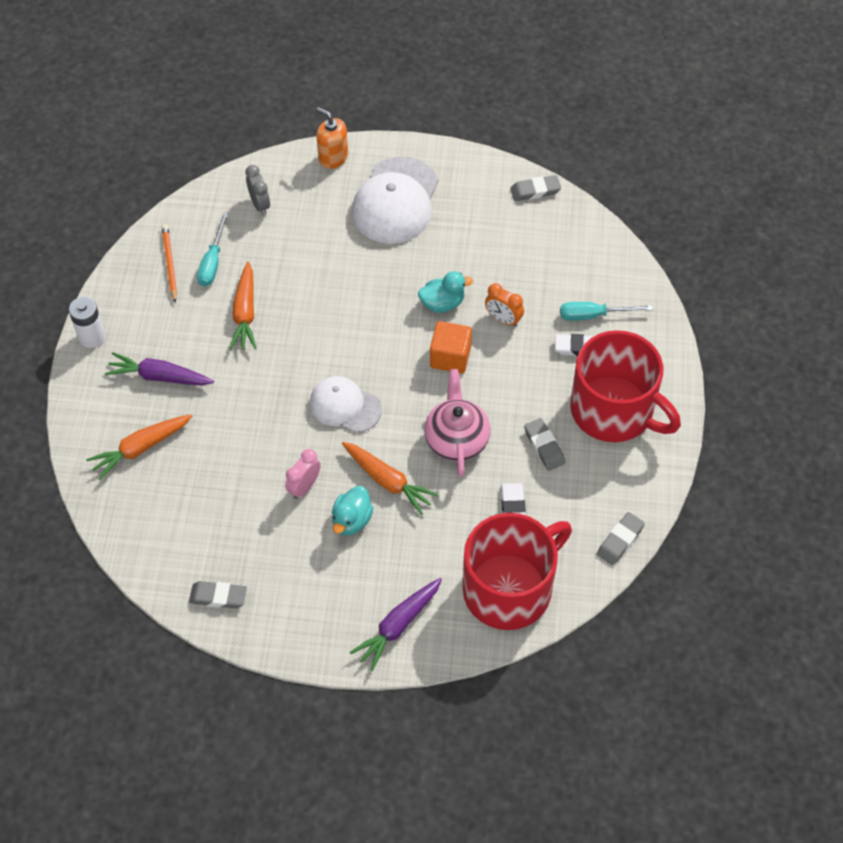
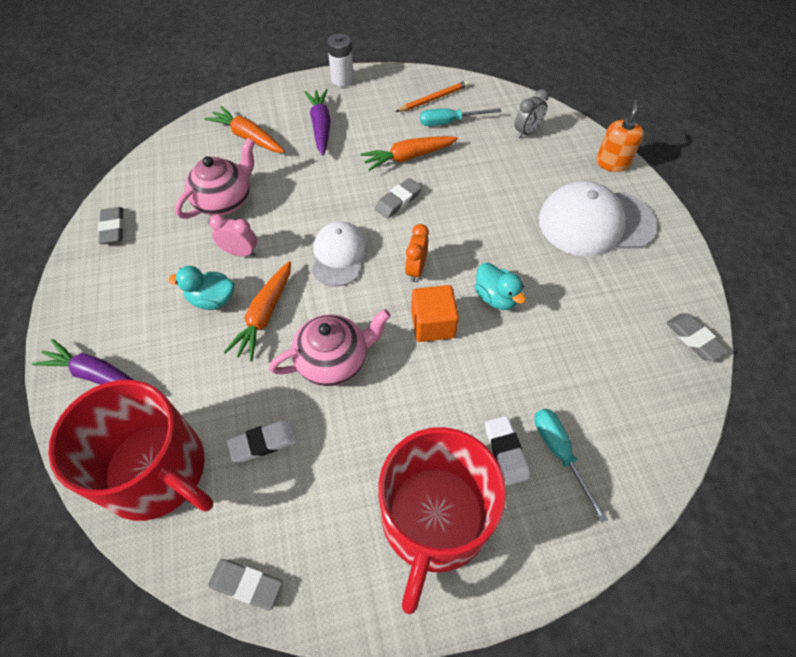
camera: 70 degrees right, 0 degrees up
(228, 488) = (224, 201): none -> pink teapot
(503, 319) = (504, 359): orange clock -> orange clock (416, 269)
(544, 446) = (354, 452): grey eraser -> grey eraser (398, 201)

